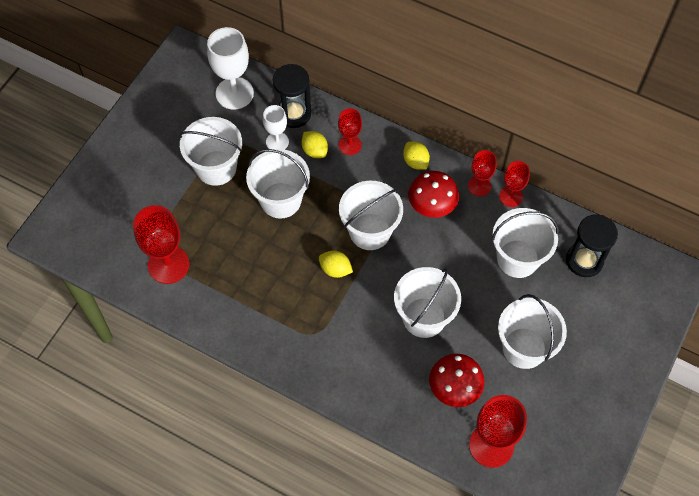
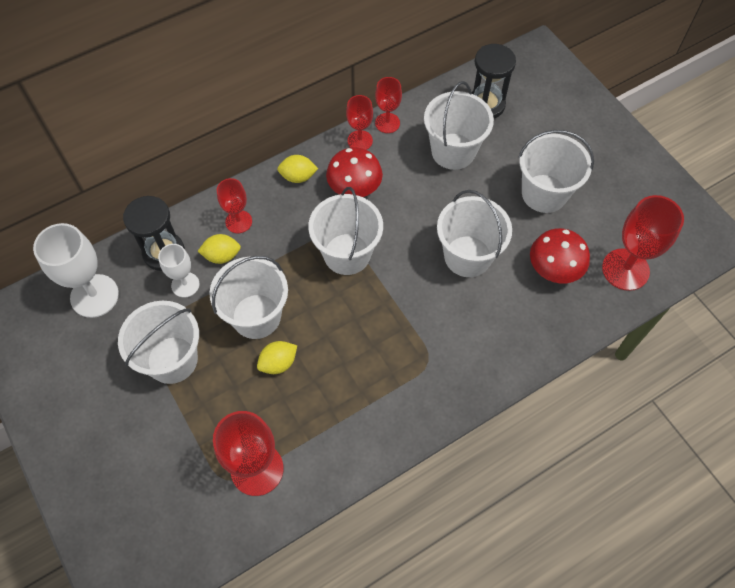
camera: 60 degrees left, 0 degrees up
(335, 269) = (369, 306): yellow lemon -> yellow lemon (278, 363)

